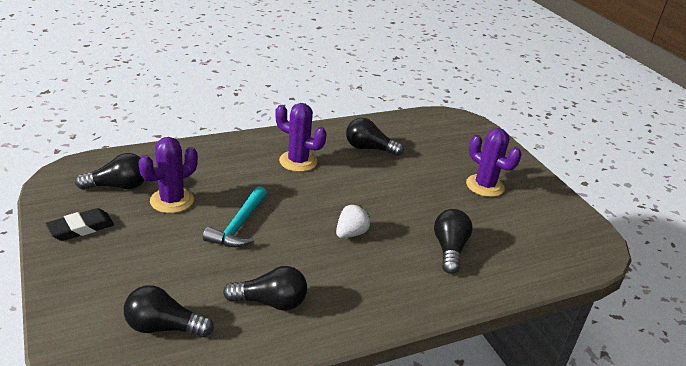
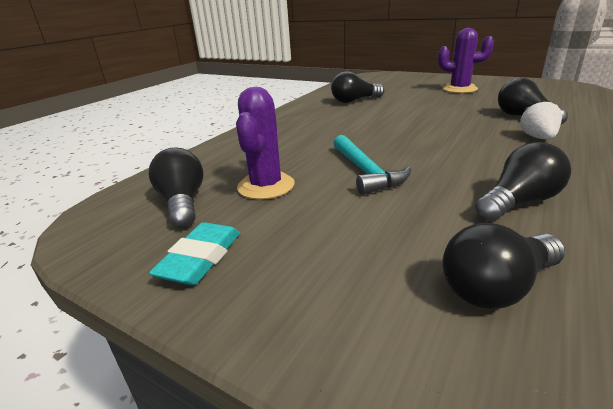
camera: 30 degrees left, 5 degrees down
(81, 228) = (200, 258): black eraser -> turquoise eraser
(118, 186) = (182, 203): black light bulb -> black light bulb turned 60 degrees counterclockwise
(298, 161) = (322, 123): purple cactus -> none
(351, 233) = (453, 137): white strawberry -> white strawberry (538, 138)

